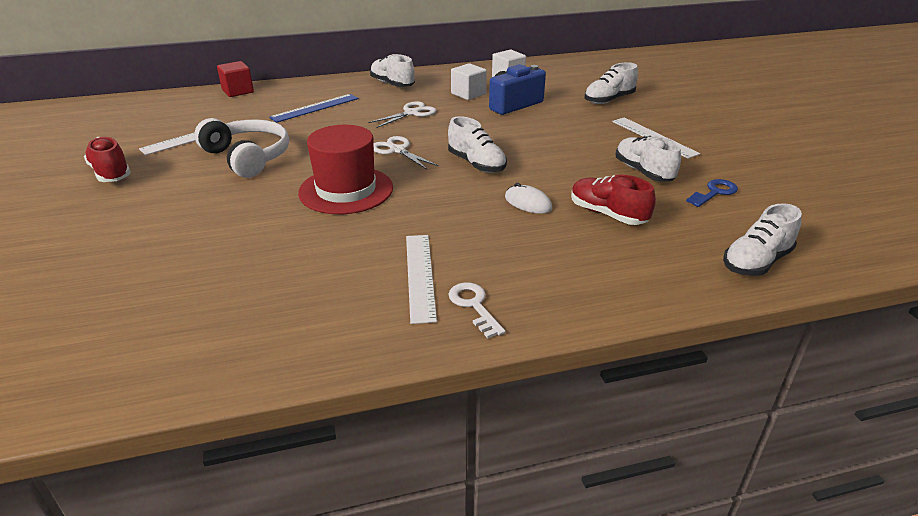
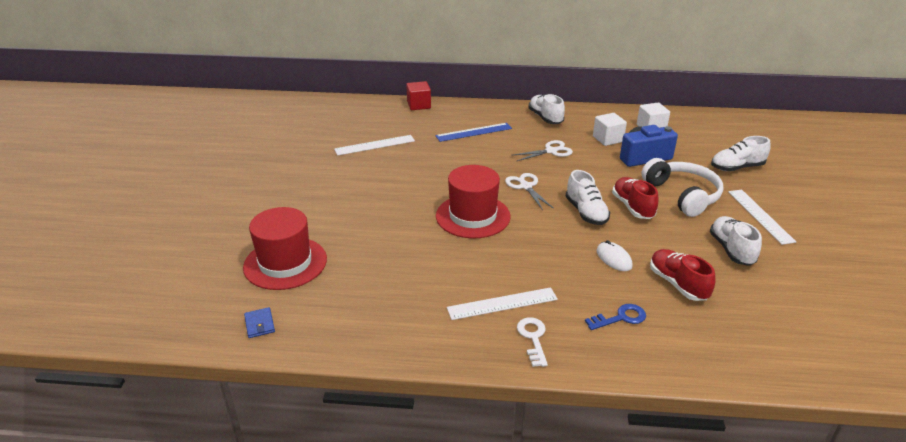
camera: 20 degrees right, 0 degrees up
(78, 379) = (259, 324): none -> blue wallet
(101, 290) = (285, 263): none -> red hat
(111, 173) = (311, 167): red shoe -> red shoe (632, 207)
(247, 157) = (409, 171): white headphones -> white headphones (682, 195)
(420, 276) = (502, 303): white ruler -> white ruler turned 60 degrees clockwise
(714, 192) = (788, 284): blue key -> blue key (620, 318)
(756, 262) = (789, 359): white shoe -> none

